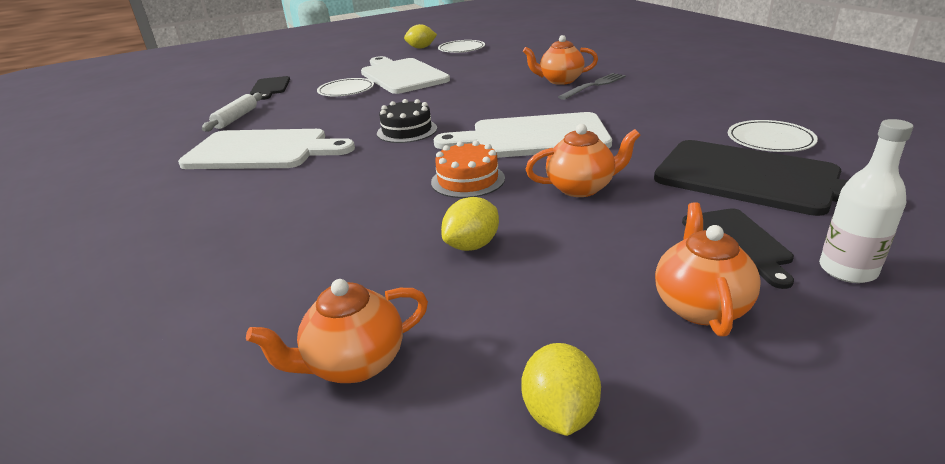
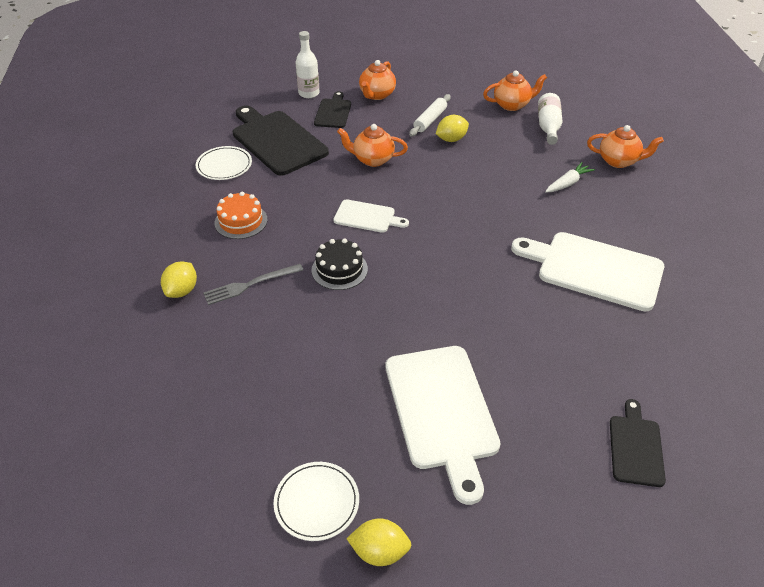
camera: 165 degrees left, 15 degrees up
(236, 118) = (648, 352): white rolling pin -> white rolling pin (430, 120)
(263, 223) = (568, 183): none -> white carrot
(270, 320) = (548, 127): none -> white bottle
(346, 90) = (521, 386): white plate -> none
(407, 131) = (463, 260): black cake -> black cake (339, 269)
(468, 180) = (435, 184): orange cake -> orange cake (241, 221)
(532, 137) = (367, 217): white cutting board -> white cutting board, size x0.53
(560, 81) = (271, 310): orange teapot -> orange teapot (618, 161)
(560, 413) = (448, 80): yellow lemon -> yellow lemon (182, 291)

